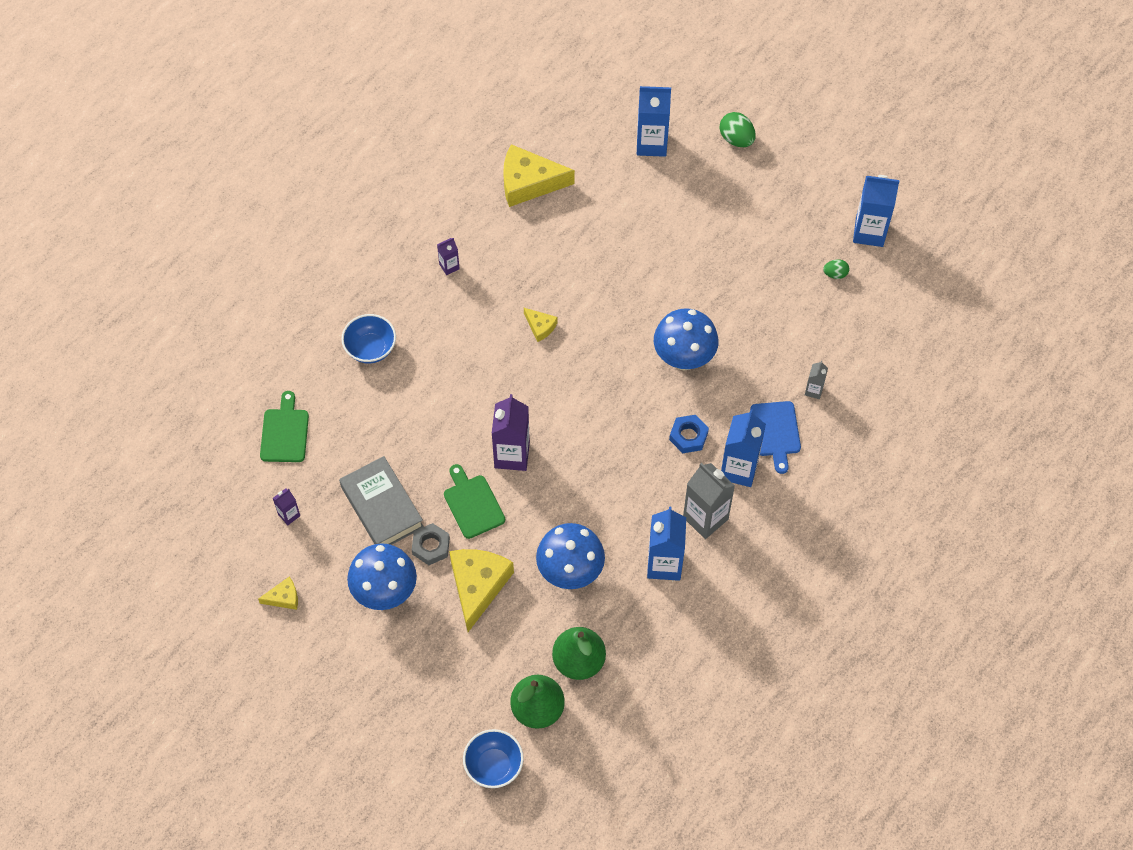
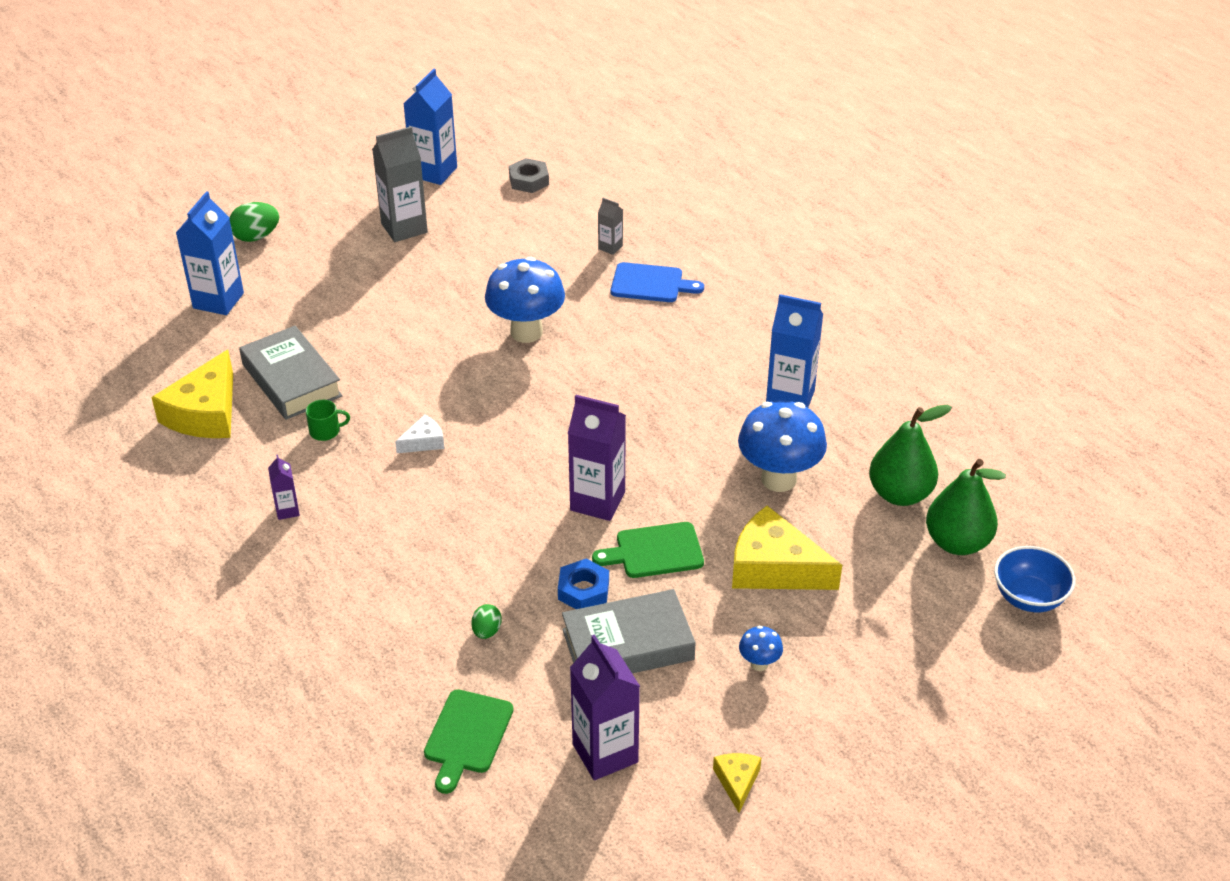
camera: 75 degrees left, 20 degrees down
(285, 432) = (467, 736): green cutting board -> green cutting board turned 90 degrees counterclockwise
(289, 515) = (605, 753): purple carton -> purple carton, size x2.02
(370, 348) = (374, 614): blue bowl -> none
(385, 592) = (759, 664): blue mushroom -> blue mushroom, size x0.45
(431, 546) = (703, 604): grey nut -> grey nut (529, 180)
(532, 262) = (325, 431): none -> green mug
(540, 327) = (424, 442): yellow cheese -> white cheese
(579, 222) = (292, 380): none -> grey book
(688, 436) = (630, 348): blue nut -> blue nut (583, 590)
(705, 518) = (740, 356): grey carton -> grey carton (404, 228)
(739, 469) = (687, 319): blue carton -> none
(835, 274) = (473, 204): green egg -> green egg (486, 631)

